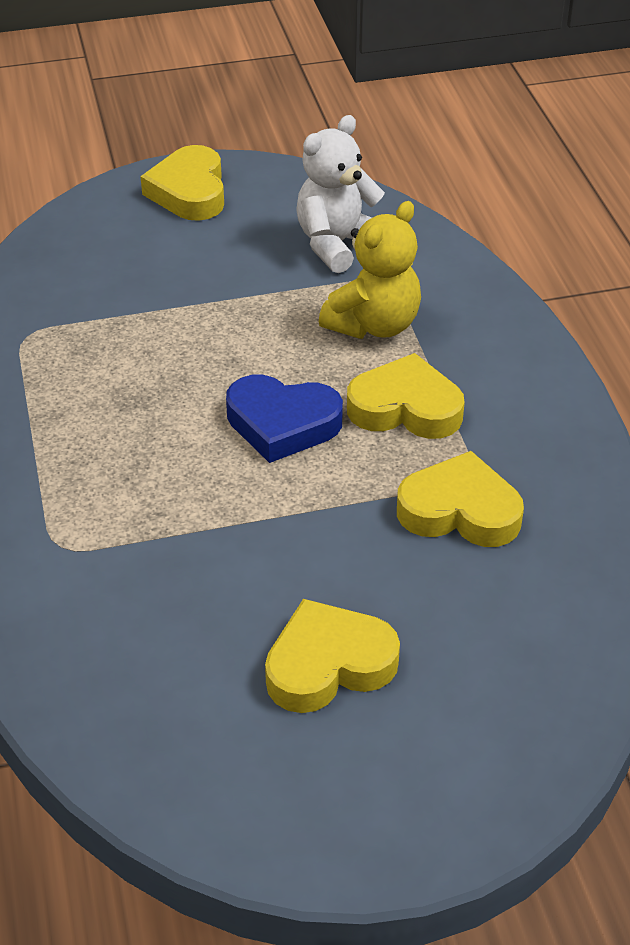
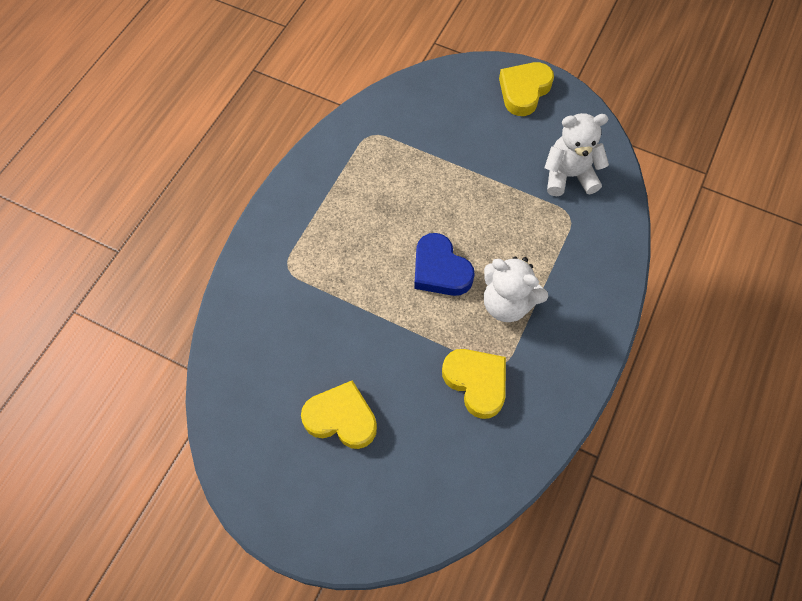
camera: 40 degrees right, 20 degrees up
(374, 325) = (539, 241): yellow teddy bear -> none
(405, 408) = (507, 303): yellow heart -> white teddy bear

